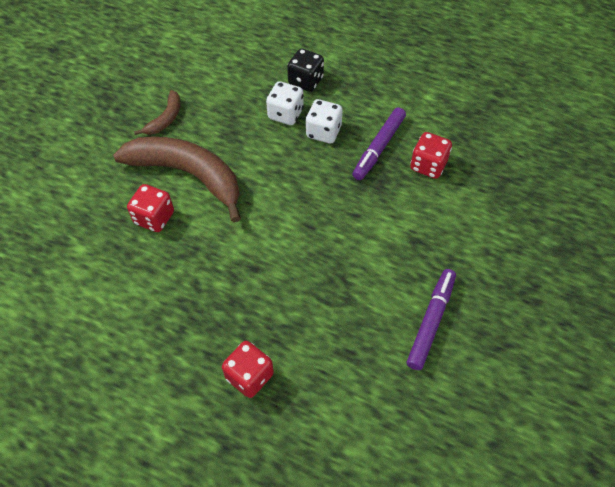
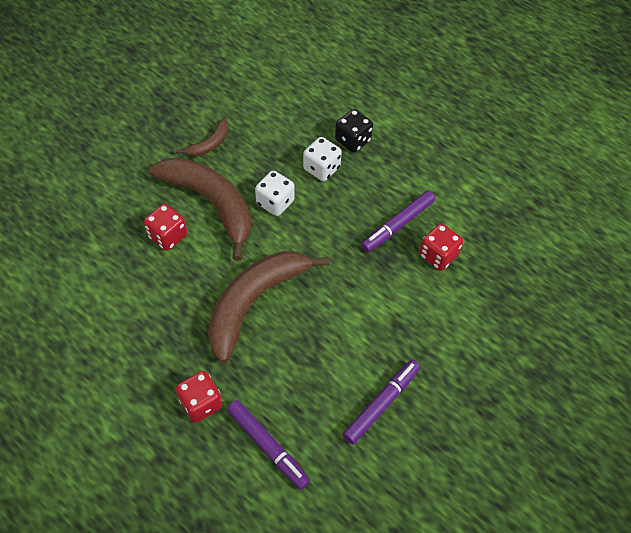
camera: 15 degrees right, 0 degrees up
(267, 259) = (254, 302): none -> brown banana
(323, 132) = (351, 196): white dice -> white dice (275, 202)
(335, 399) = (268, 446): none -> purple marker

